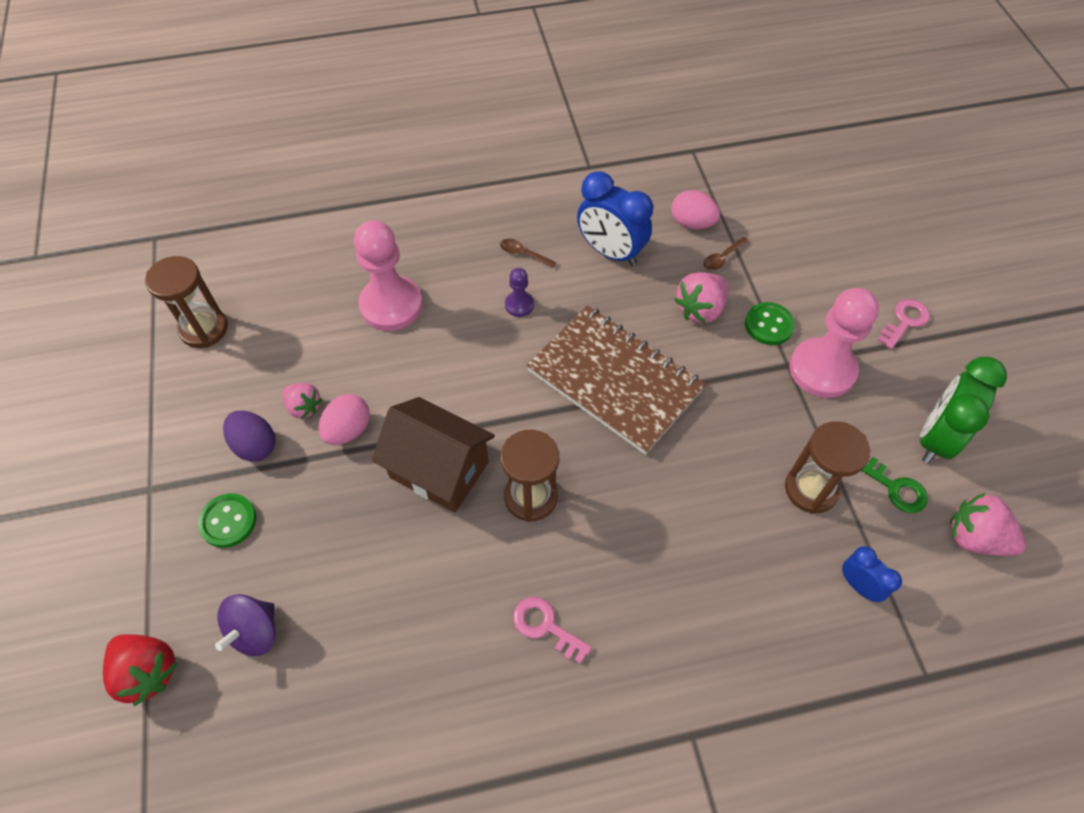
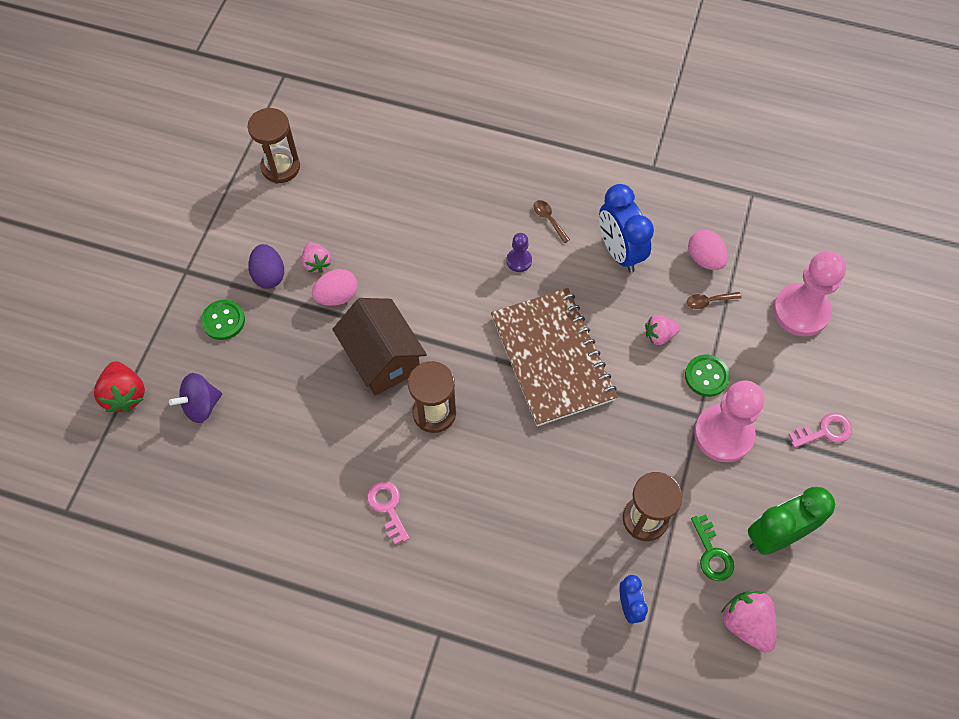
camera: 30 degrees right, 5 degrees up
(391, 305) = (422, 214): pink pawn -> pink pawn (801, 311)
(700, 309) = (659, 335): pink strawberry -> pink strawberry, size x0.66

